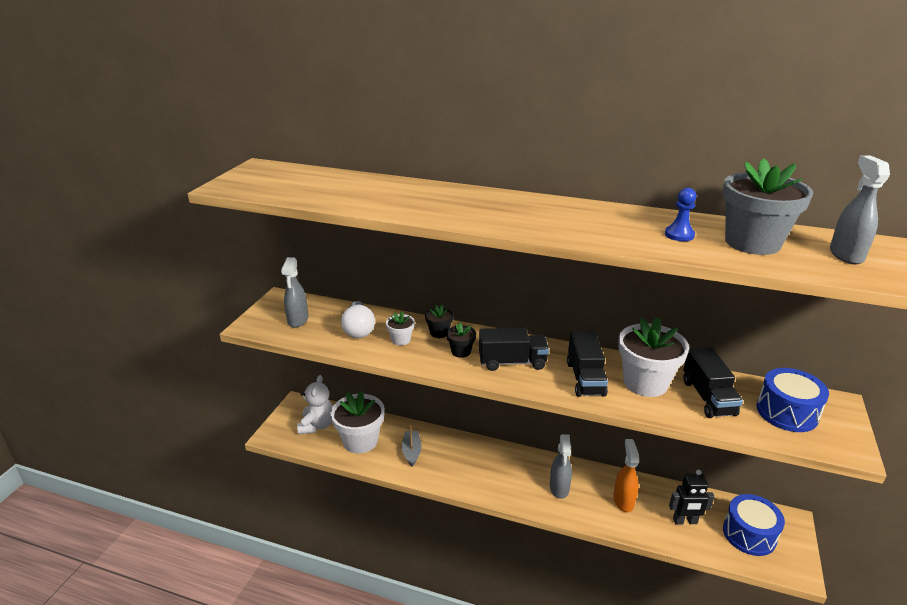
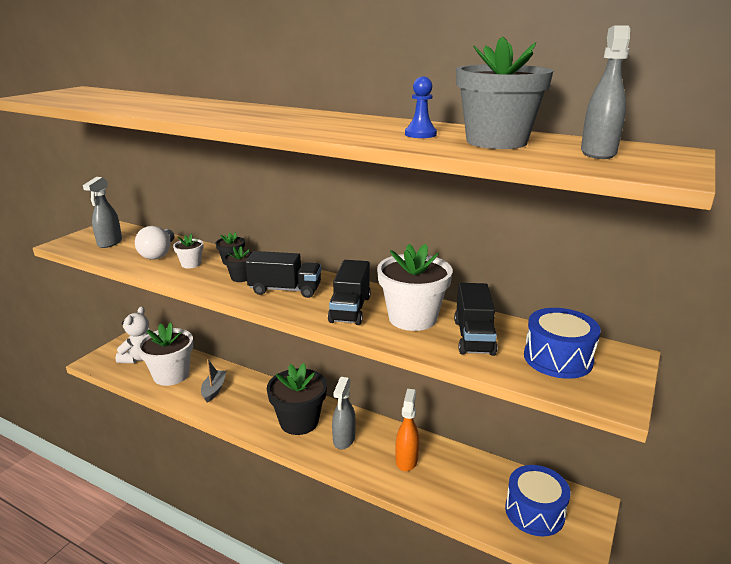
camera: 10 degrees right, 5 degrees down
(509, 475) = (299, 421): none -> black flower pot
(685, 521) = (465, 489): black robot -> none

